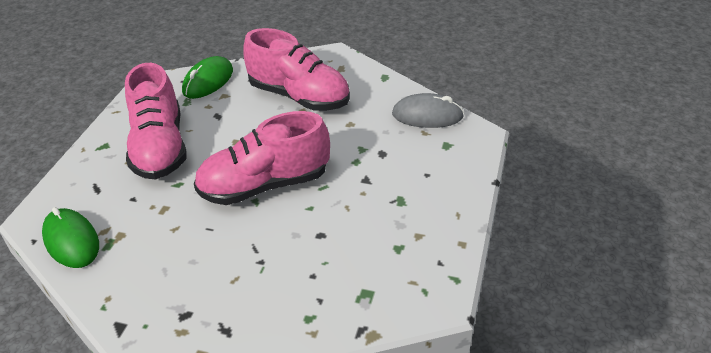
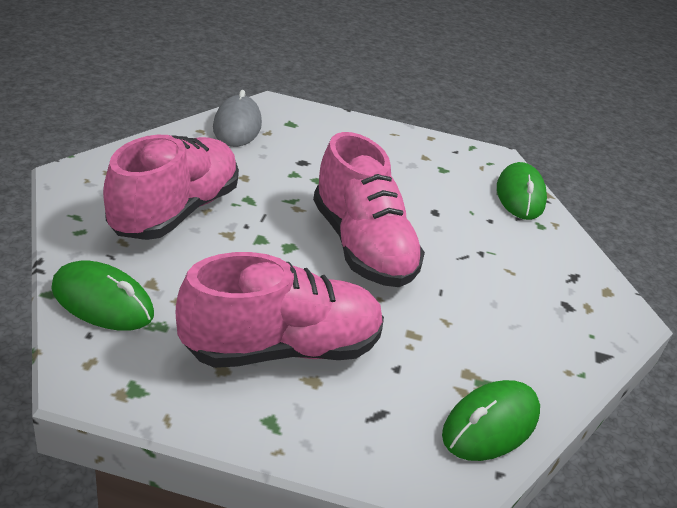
camera: 100 degrees left, 5 degrees down
(361, 308) = (520, 196): none -> green mouse

